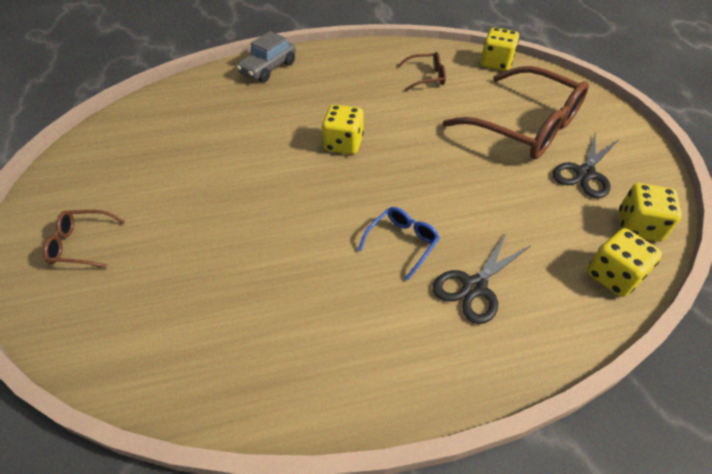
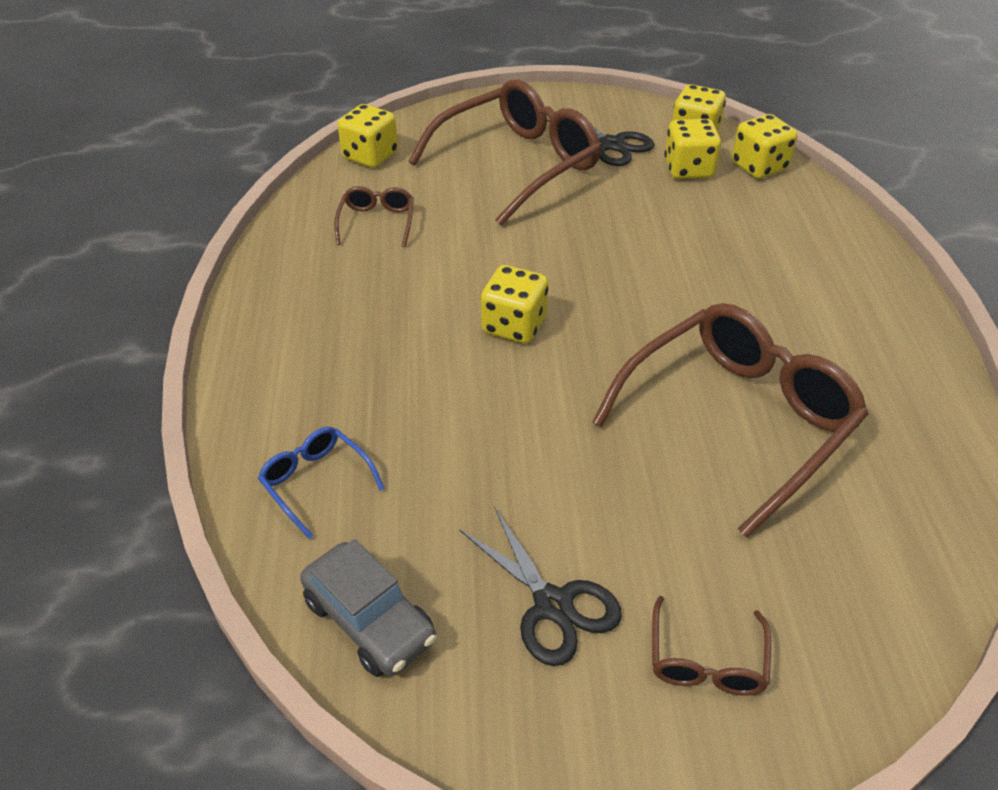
camera: 80 degrees left, 5 degrees down
(268, 68) = (267, 399): grey car -> grey car (370, 620)
(268, 258) = (737, 420): none -> brown glasses
(402, 243) = (712, 296): blue glasses -> blue glasses (316, 482)
(474, 286) = (776, 254): black scissors -> black scissors (552, 605)
(576, 223) = (688, 169): none -> yellow dice

